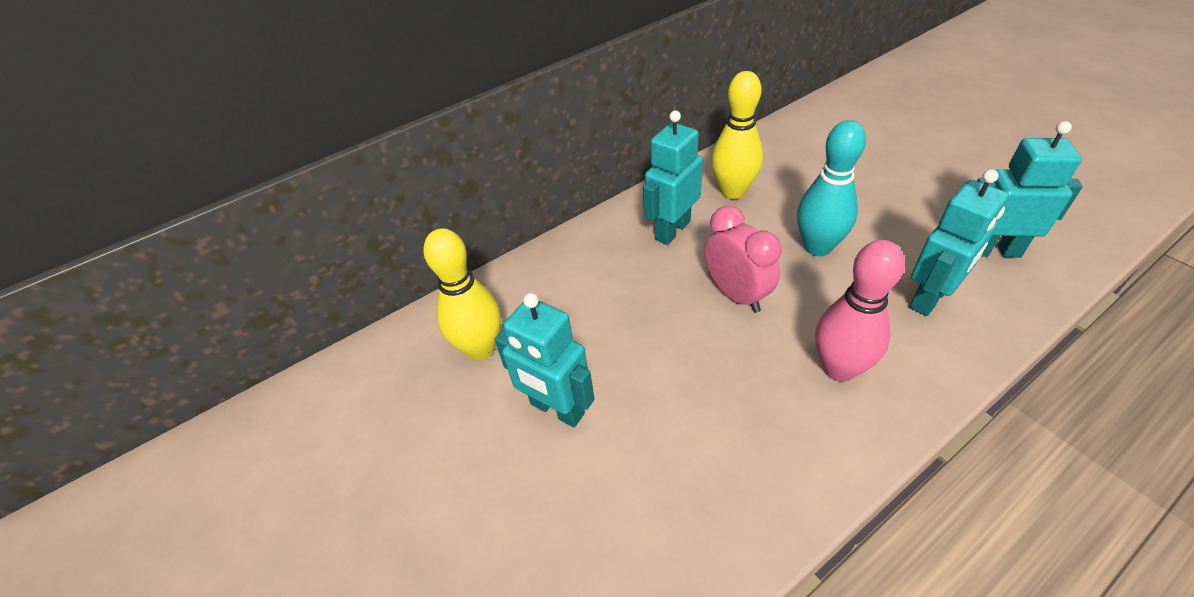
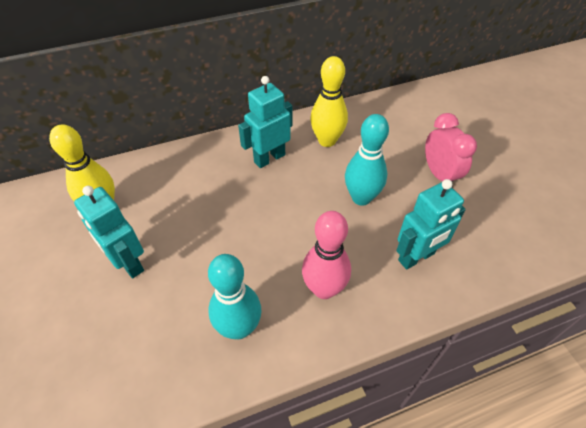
camera: 10 degrees right, 5 degrees up
(736, 294) = (286, 217): pink clock -> pink clock (439, 174)
(758, 449) = (239, 328): none -> turquoise bowling pin
(992, 251) = (484, 234): turquoise robot -> none

